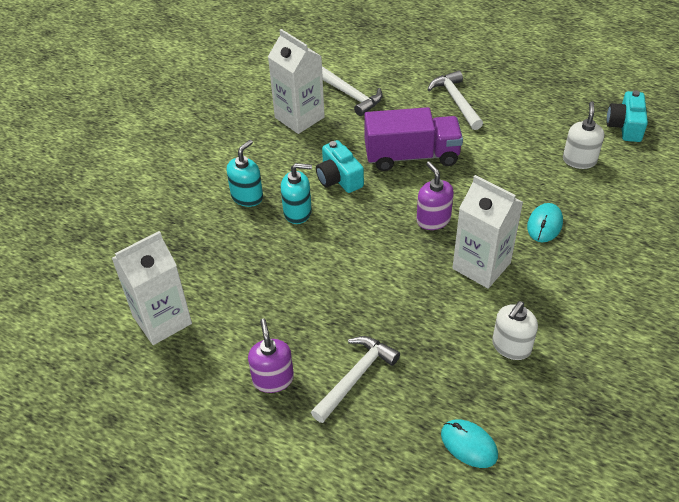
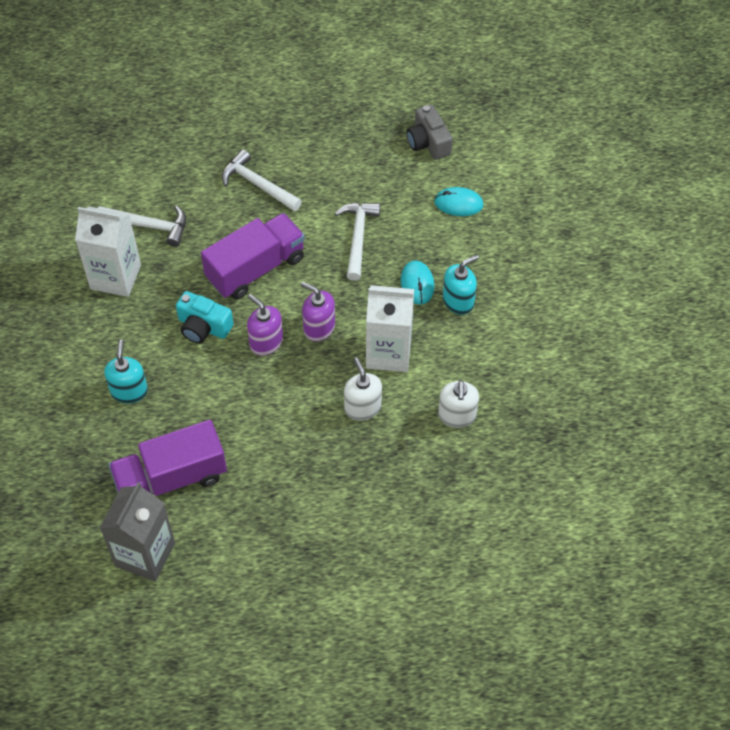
camera: 35 degrees left, 10 degrees up
(162, 320) = (145, 554): white carton -> grey carton
(228, 274) = (171, 478): none -> purple truck
(273, 379) = (284, 552): purple soap dispenser -> purple soap dispenser (266, 342)
(298, 212) = (190, 382): turquoise soap dispenser -> turquoise soap dispenser (458, 301)
(355, 377) = (350, 512): white hammer -> white hammer (358, 237)
(469, 445) = (474, 517): turquoise mouse -> turquoise mouse (458, 203)
(579, 160) = (408, 200): white soap dispenser -> white soap dispenser (362, 407)
(625, 126) = (428, 142): turquoise camera -> grey camera

